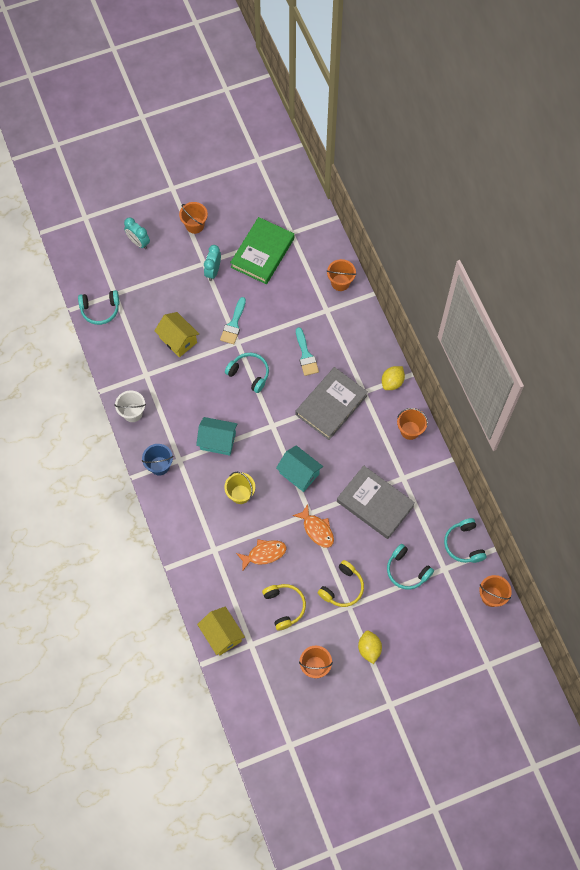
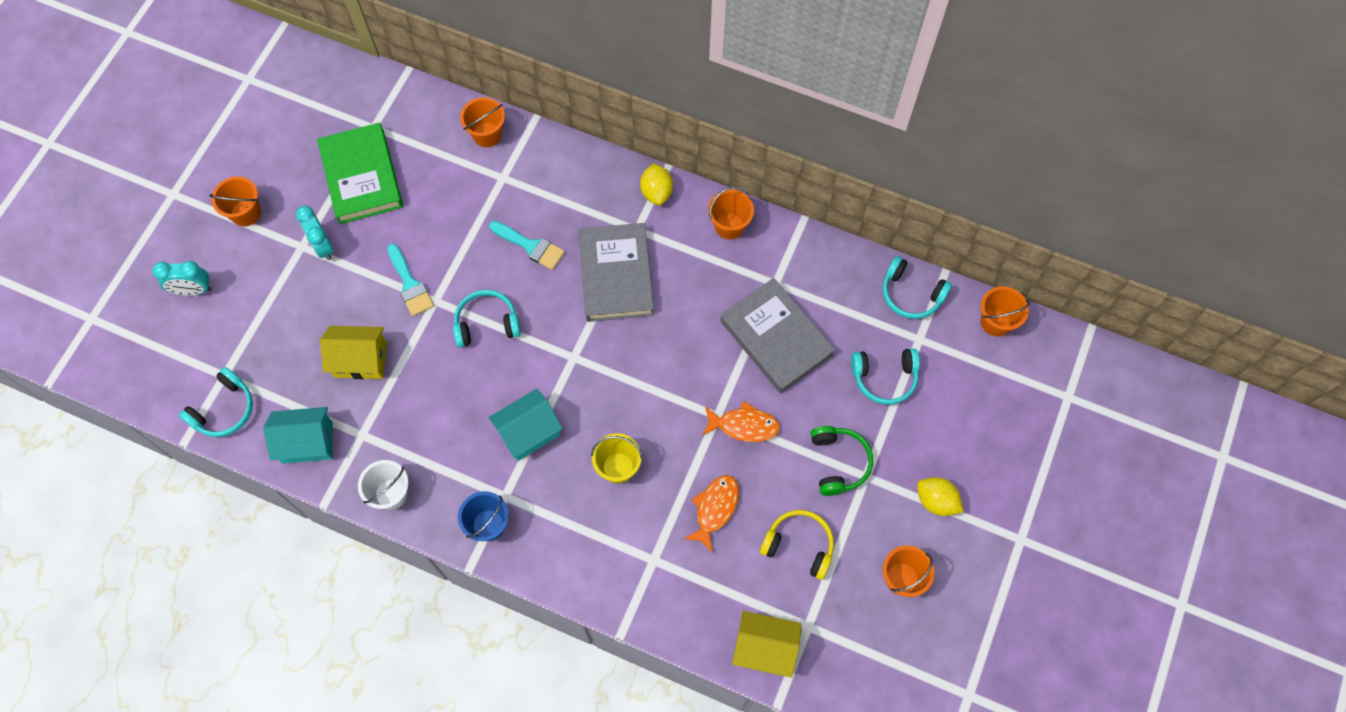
camera: 45 degrees left, 0 degrees up
(299, 473) = (659, 382): turquoise house -> turquoise house (307, 442)
(342, 588) = (838, 462): yellow headphones -> green headphones
(375, 504) = (776, 338): grey book -> grey book turned 60 degrees clockwise

